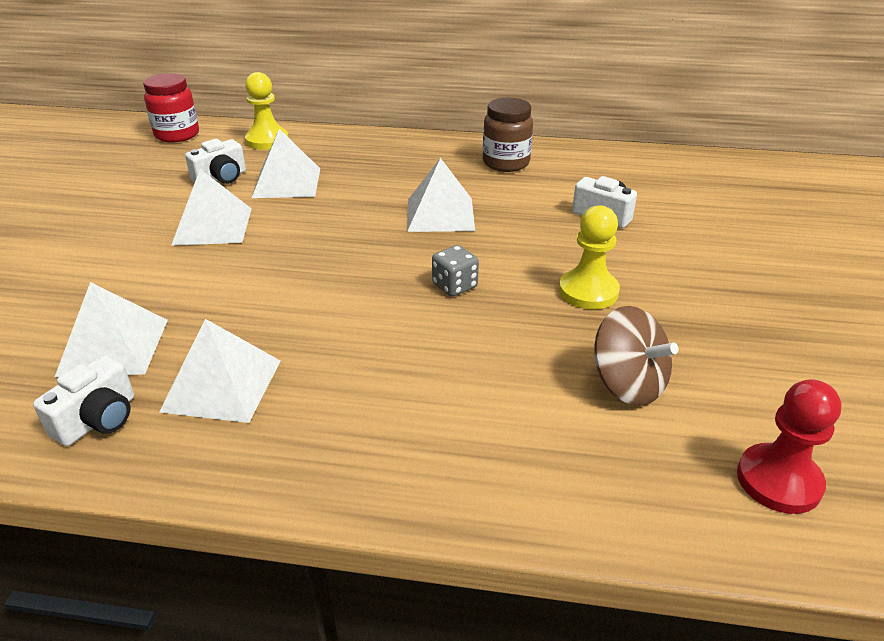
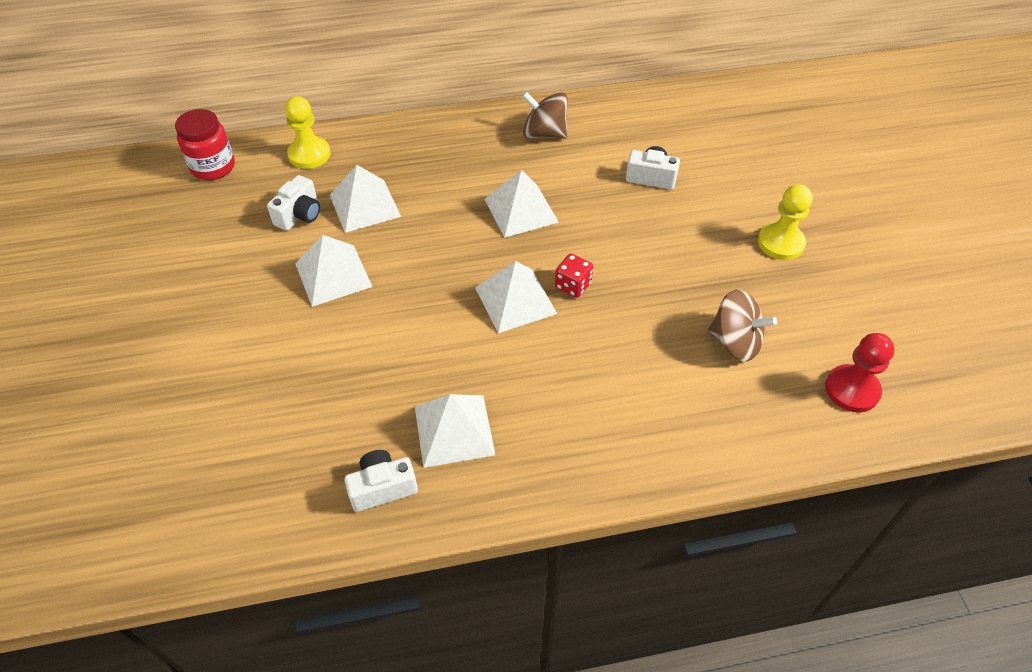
camera: 20 degrees left, 15 degrees up
(98, 419) = (382, 488): white camera -> white camera turned 120 degrees counterclockwise
(114, 346) = (343, 422): white pyramid -> white pyramid (515, 300)
(454, 286) = (573, 285): grey dice -> red dice
(506, 163) = (544, 134): brown jar -> brown spinning top
(588, 291) = (674, 263): yellow pawn -> yellow pawn (780, 243)

